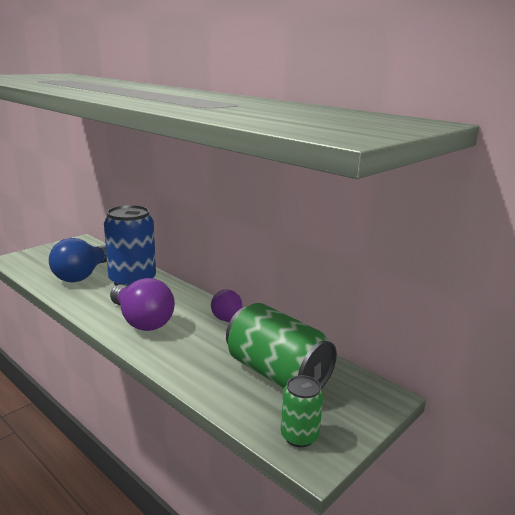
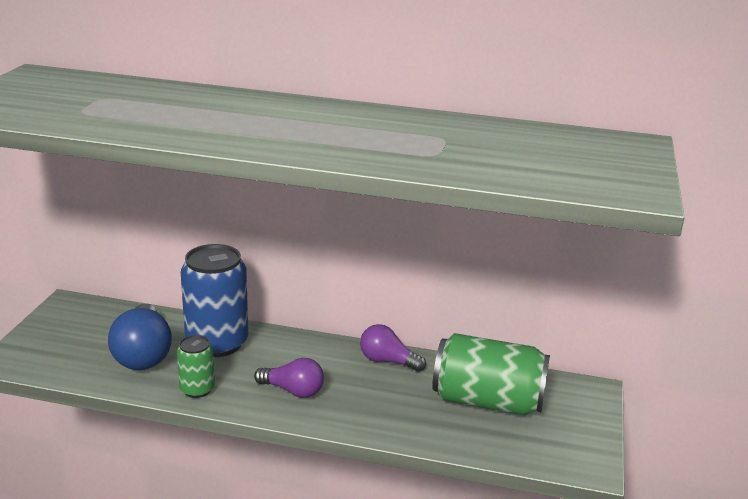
camera: 30 degrees left, 5 degrees up
(141, 321) = (293, 391): purple light bulb -> purple light bulb, size x0.63
(299, 436) = (562, 452): green can -> green can (197, 389)

